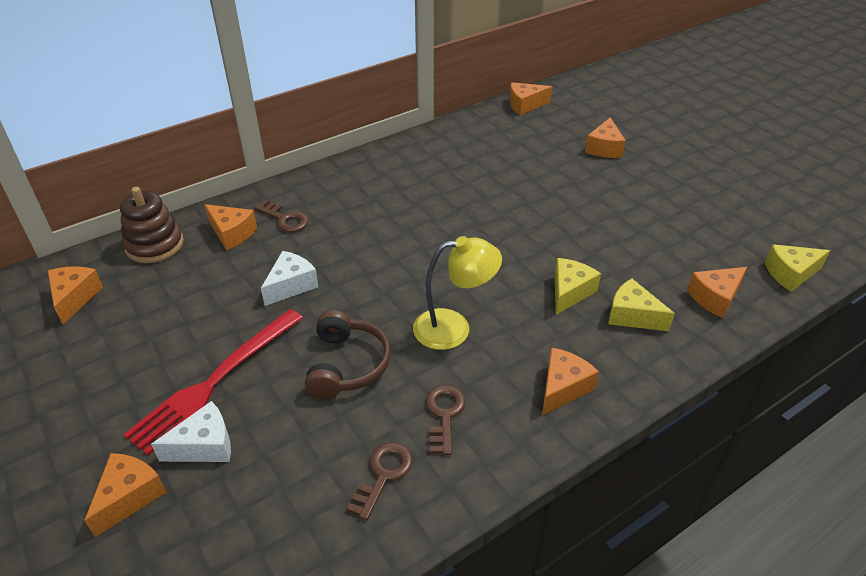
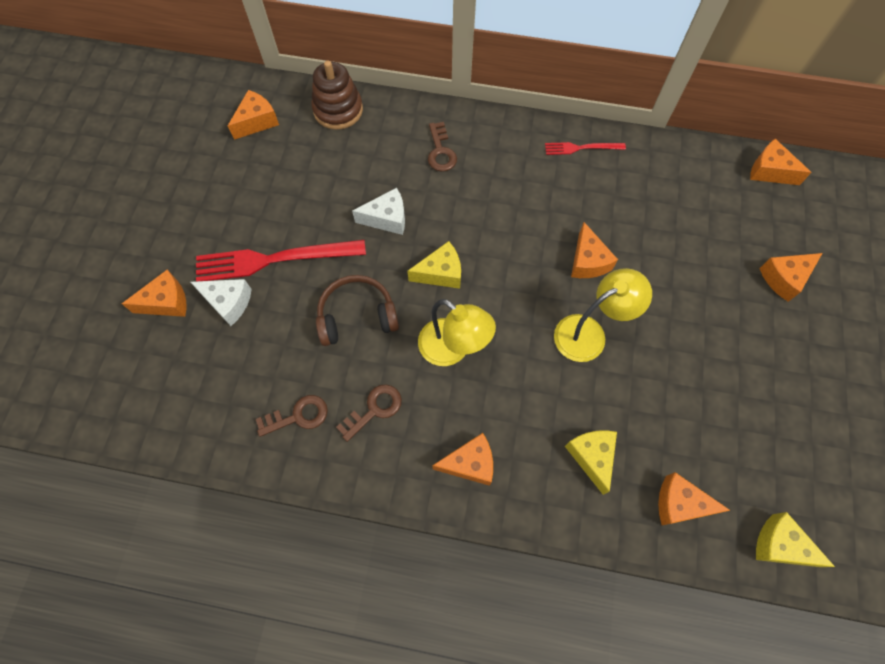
camera: 45 degrees right, 25 degrees up
(232, 233) = (394, 138): orange cheese -> orange cheese (587, 261)
(347, 365) = (357, 316): brown headphones -> brown headphones turned 150 degrees counterclockwise
(392, 158) = (581, 148): none -> red fork
(534, 250) = (589, 333): none -> yellow lamp
(570, 292) = (570, 394): yellow cheese -> yellow cheese (440, 273)

